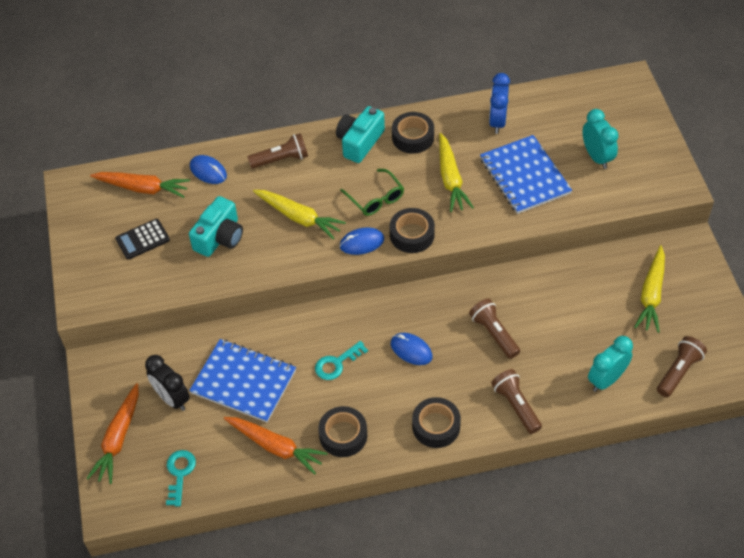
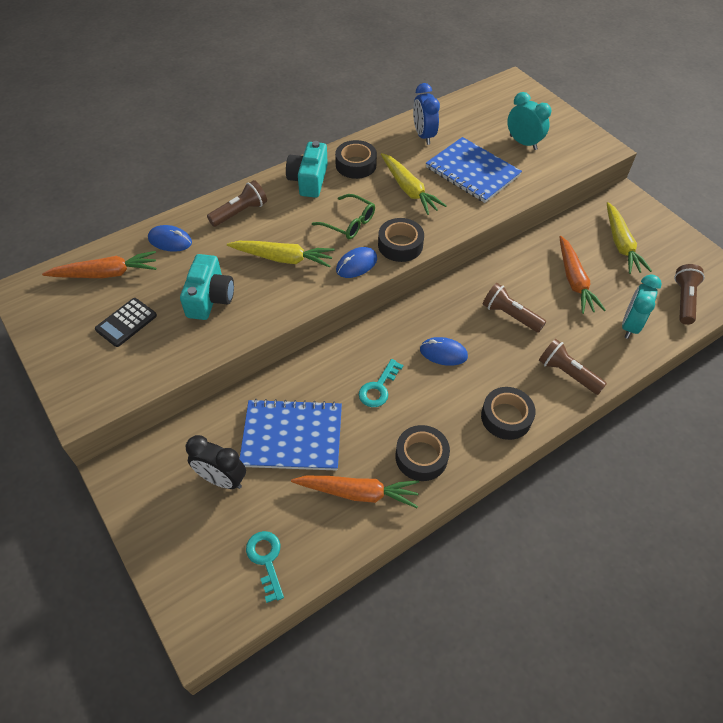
camera: 25 degrees left, 0 degrees up
(118, 438) = (178, 544): orange carrot -> orange carrot (574, 280)

